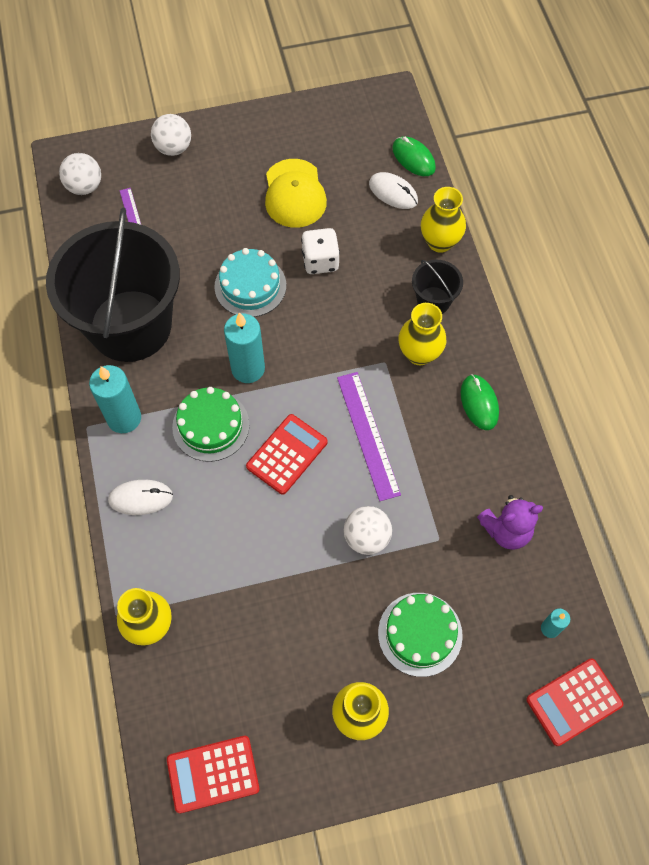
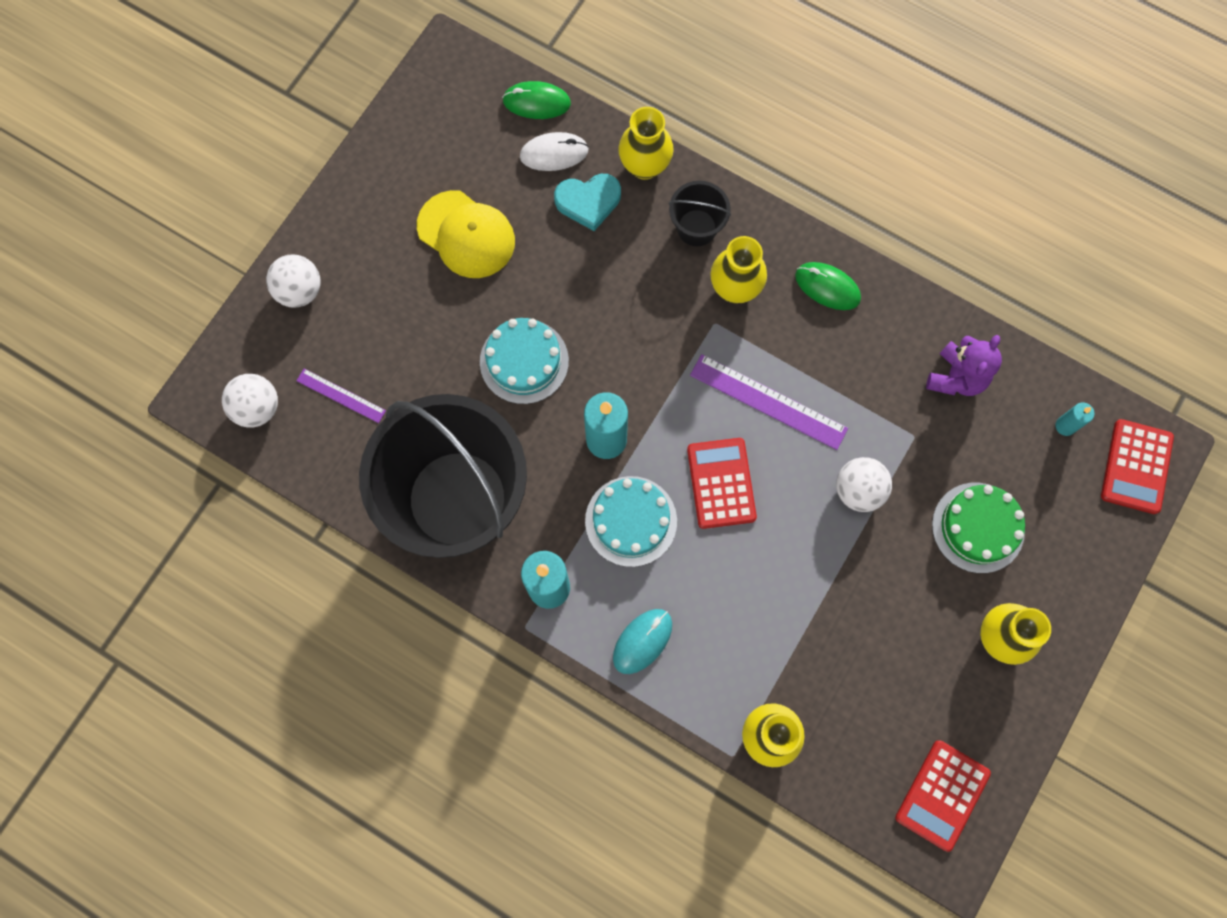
camera: 45 degrees left, 10 degrees up
(141, 498) = (642, 641): white mouse -> turquoise mouse
(211, 426) = (631, 521): green cake -> turquoise cake
(320, 261) = (560, 280): white dice -> none
(384, 234) = (588, 202): none -> turquoise heart

